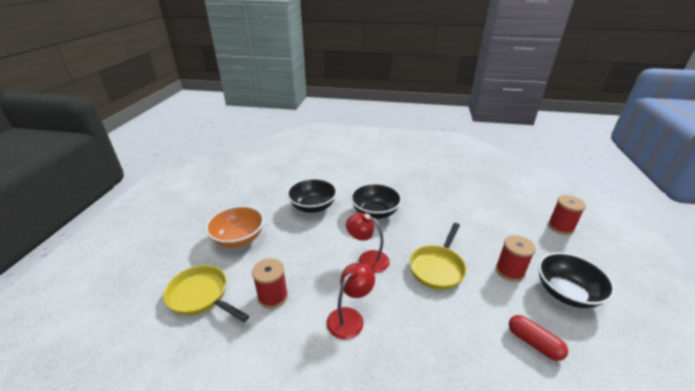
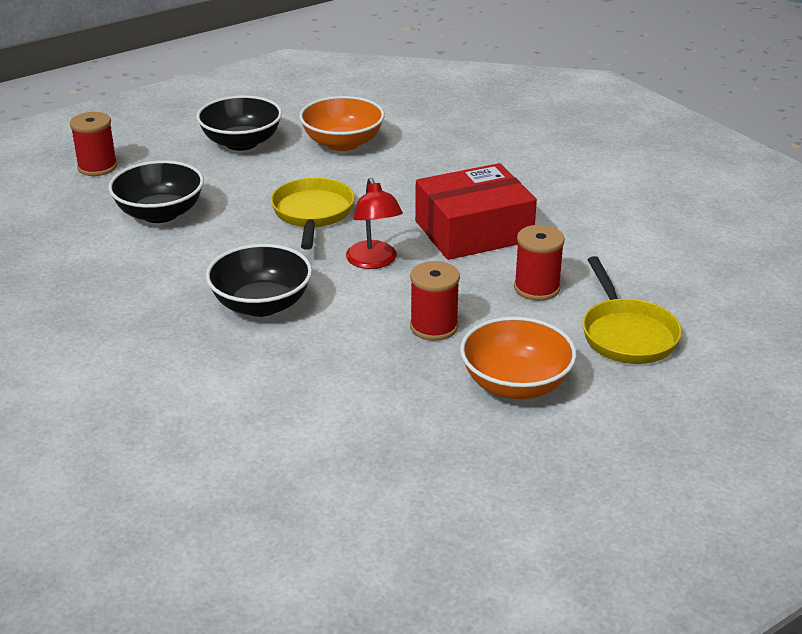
camera: 135 degrees left, 0 degrees up
(313, 206) = (336, 369): black bowl -> black bowl (160, 213)
(350, 317) = (473, 231): red lamp -> red box
(437, 267) = (312, 214): yellow pan -> yellow pan turned 75 degrees counterclockwise
(509, 271) = (250, 175): red spool -> red spool (434, 327)
(533, 343) = (342, 143): red capsule -> orange bowl

